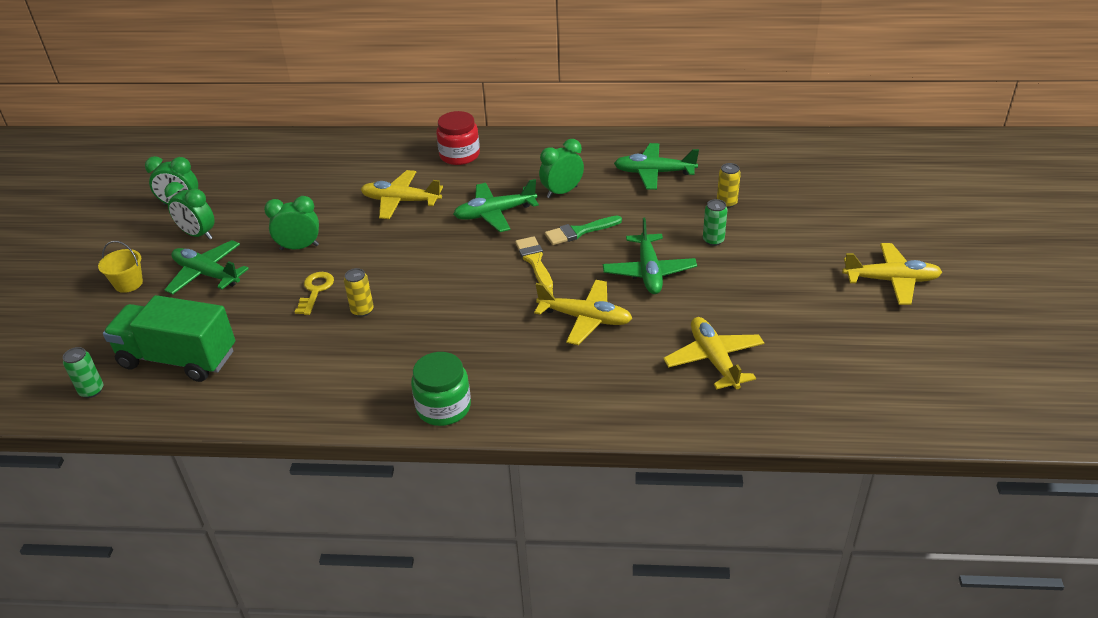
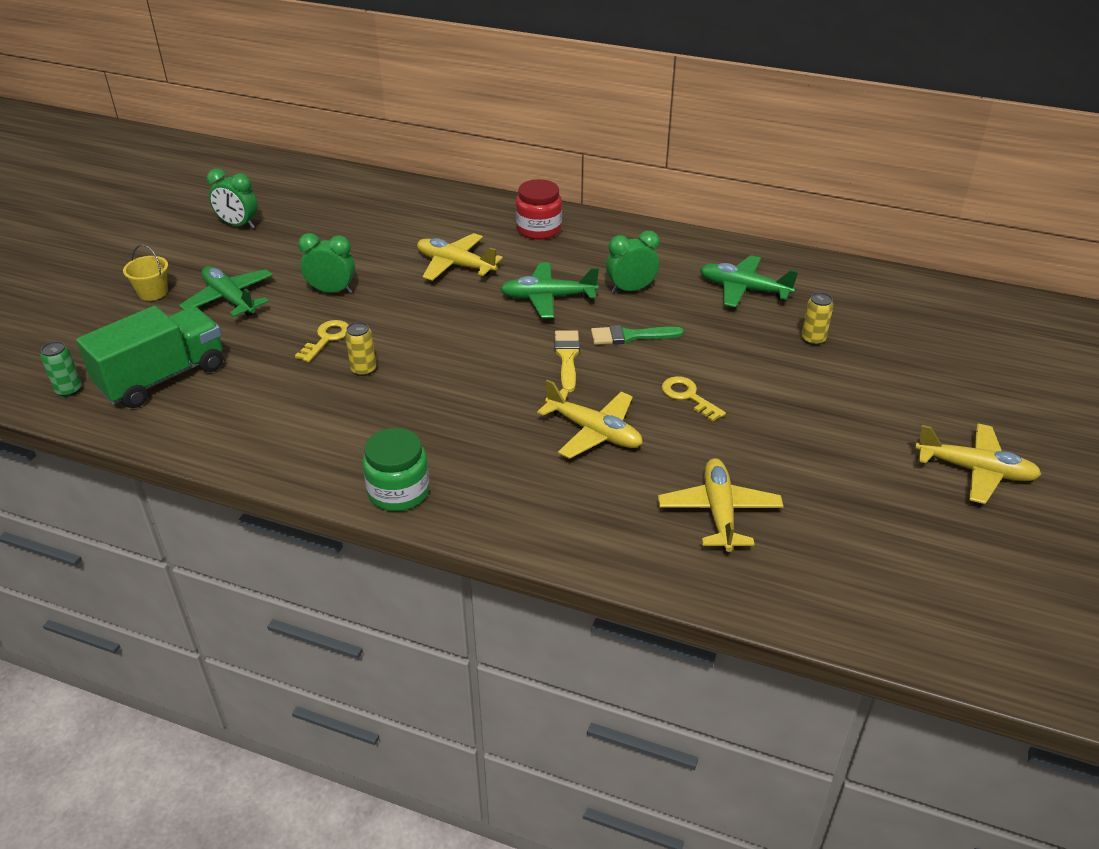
camera: 15 degrees right, 0 degrees up
(178, 359) = (163, 377): green truck -> green truck turned 105 degrees clockwise
(198, 235) = (240, 258): green clock -> none
(649, 272) = (688, 397): green plane -> yellow key
(713, 240) = (778, 378): green can -> none

